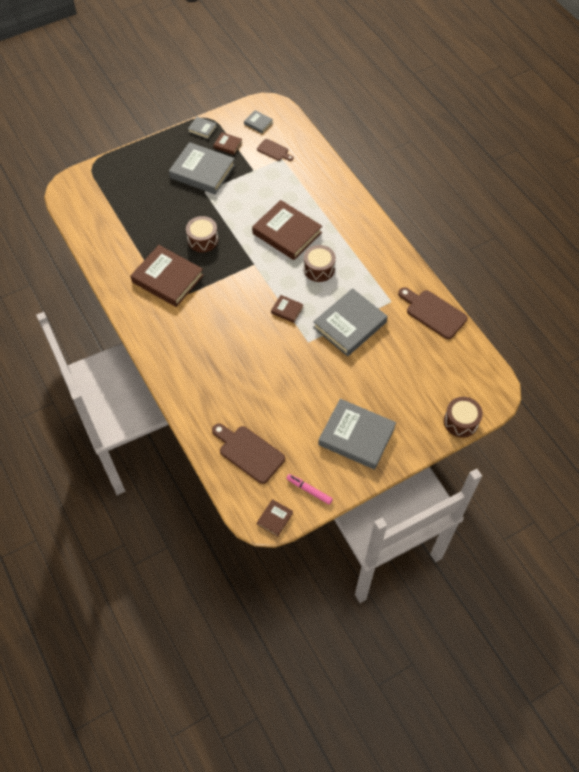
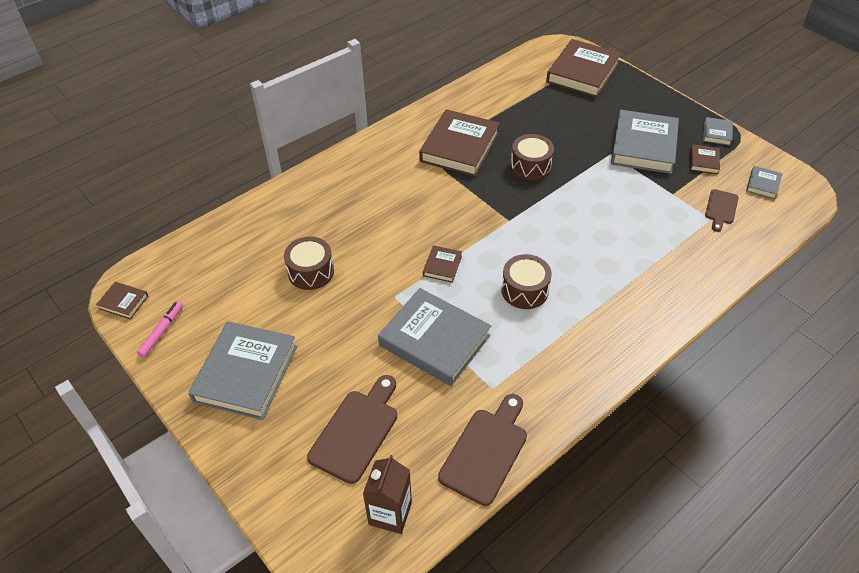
camera: 80 degrees right, 10 degrees down
(249, 452) = (217, 262): brown cutting board -> brown cutting board (356, 431)
(287, 233) = (576, 245): brown book -> brown book (582, 73)
(461, 421) = (280, 514): brown drum -> brown drum (311, 272)
(466, 365) = (390, 513): none -> brown carton

